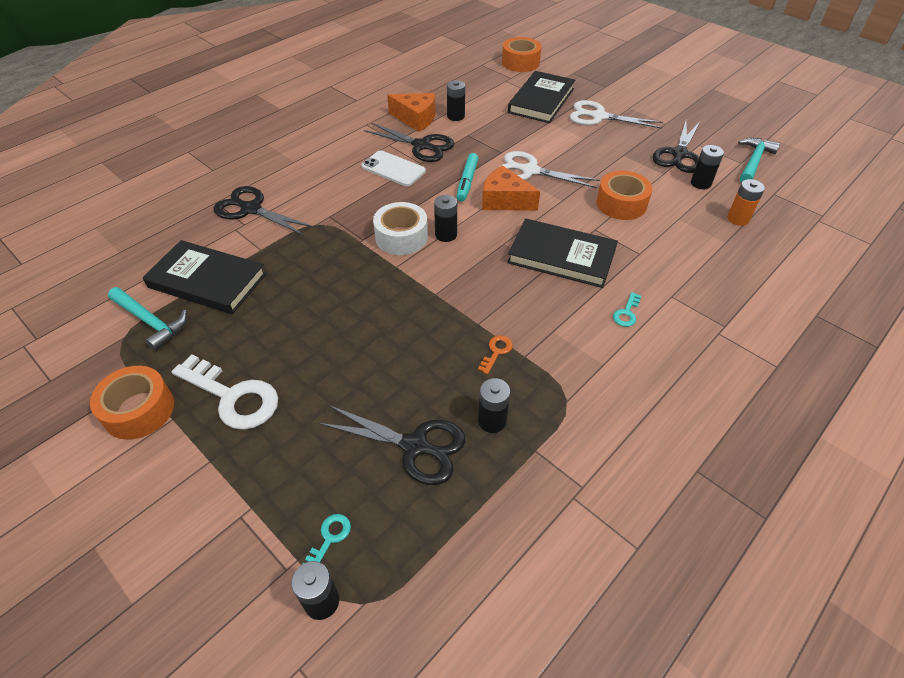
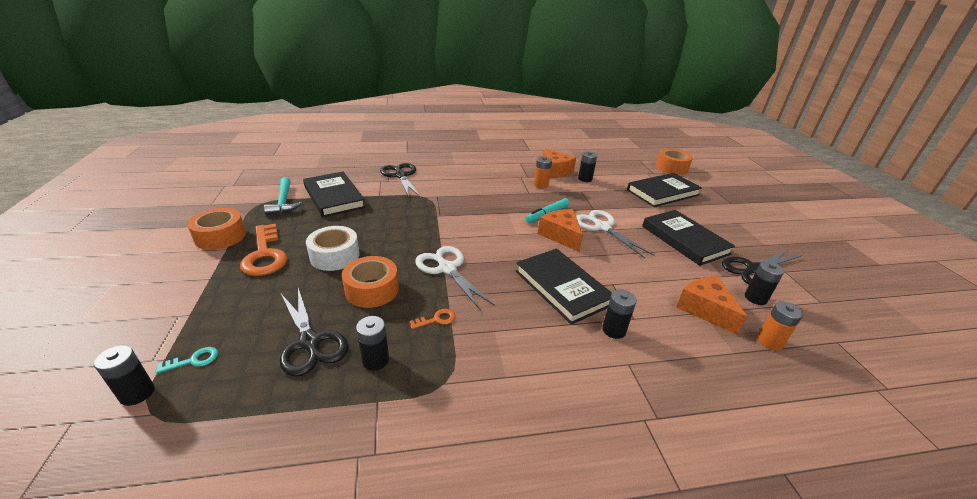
camera: 35 degrees right, 15 degrees down
(232, 396) = (265, 255): white key -> orange key
(393, 169) = (507, 189): white phone -> none
(401, 237) = (464, 224): white tape -> white tape (335, 256)
(421, 146) = (541, 185): black scissors -> orange battery
(446, 235) = (494, 236): black battery -> black battery (614, 330)
(599, 116) = (702, 218): white scissors -> white scissors (447, 269)
(606, 150) = (684, 240): none -> black book
(621, 204) = (657, 278): orange tape -> orange tape (372, 290)
(626, 313) = (571, 353): turquoise key -> none
(678, 215) = (705, 310): none -> orange cheese
(753, 161) = (837, 307): turquoise hammer -> none

